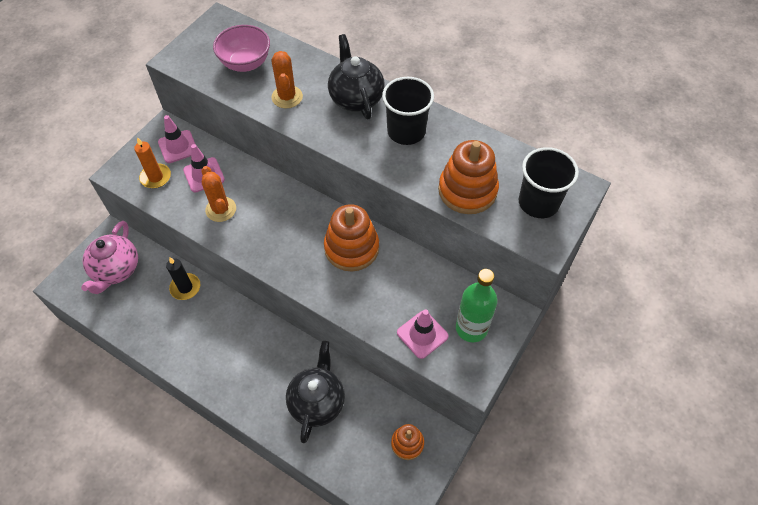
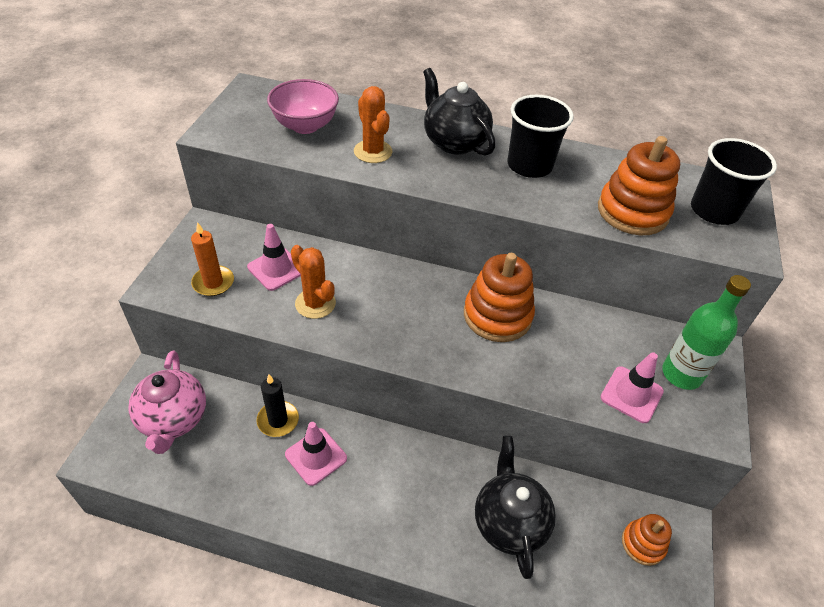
camera: 20 degrees left, 10 degrees down
(178, 147) = (229, 244): pink traffic cone -> pink traffic cone (316, 456)

